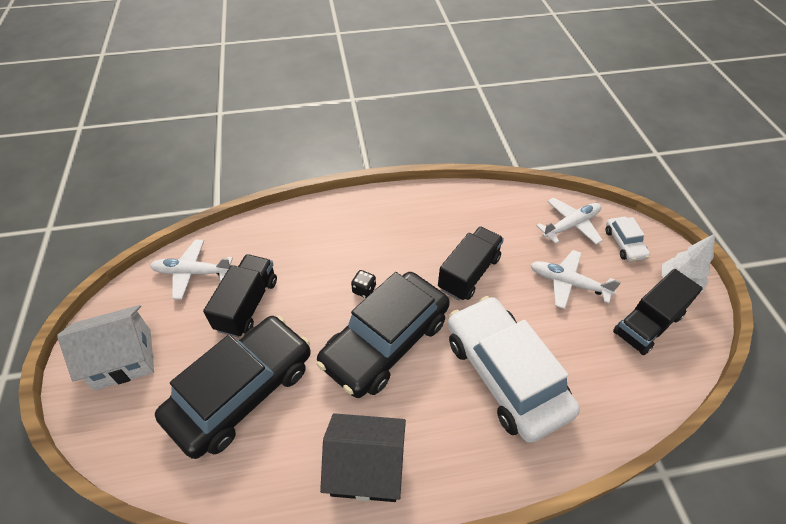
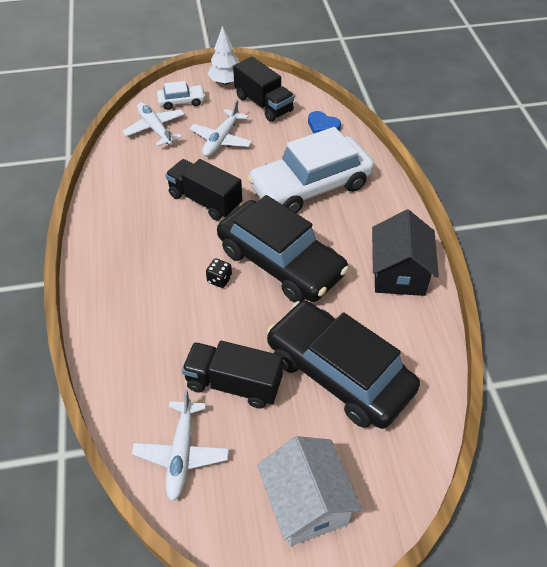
camera: 90 degrees left, 0 degrees up
(624, 393) = (322, 126): none -> blue heart

